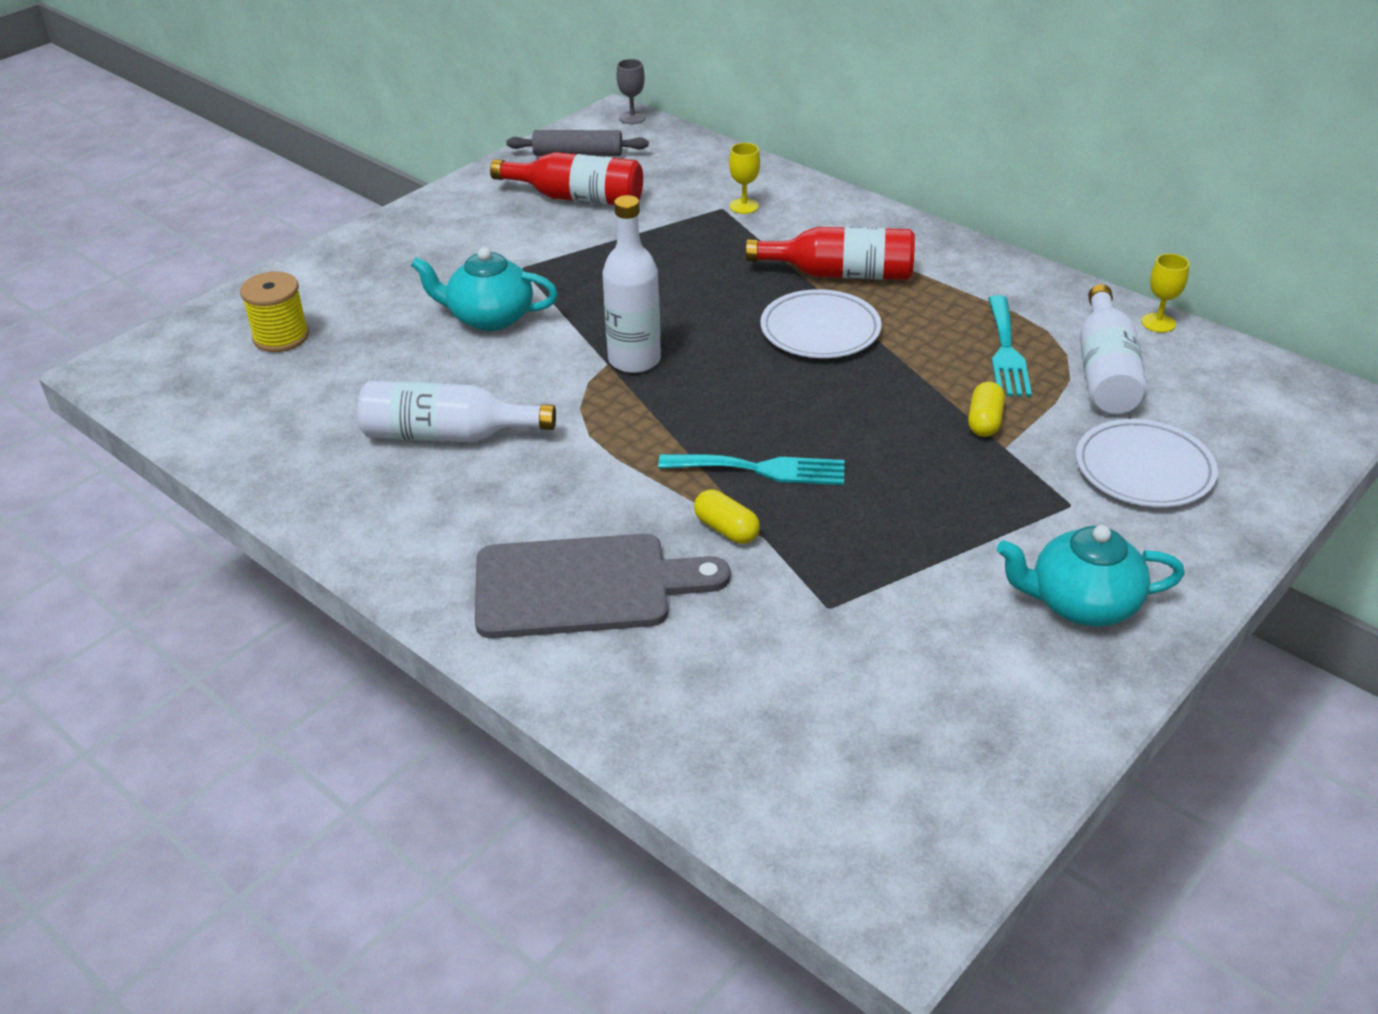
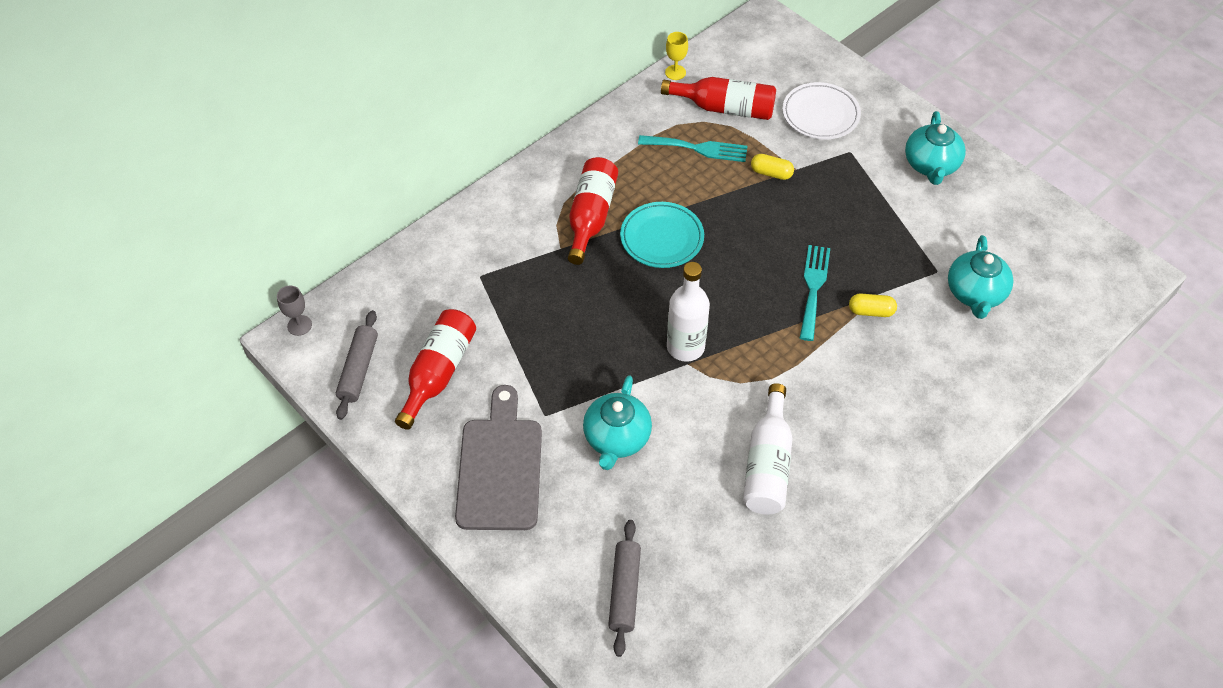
camera: 85 degrees left, 15 degrees up
(281, 337) = (624, 591): yellow spool -> grey rolling pin
(583, 586) = (923, 387): grey cutting board -> grey cutting board (499, 468)
(726, 529) = (871, 311): yellow capsule -> yellow capsule turned 45 degrees clockwise
(744, 206) = (480, 262): yellow goblet -> none
(789, 654) = (975, 293): none -> turquoise teapot
(820, 330) = (662, 238): white plate -> turquoise plate
(1105, 372) = (725, 108): white bottle -> red bottle

